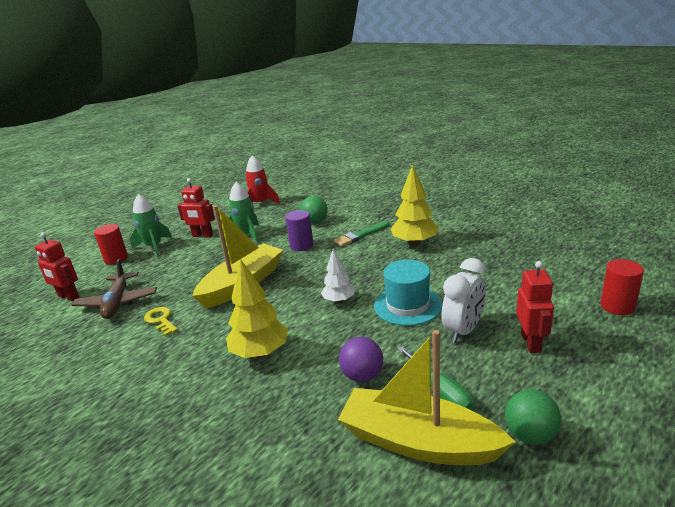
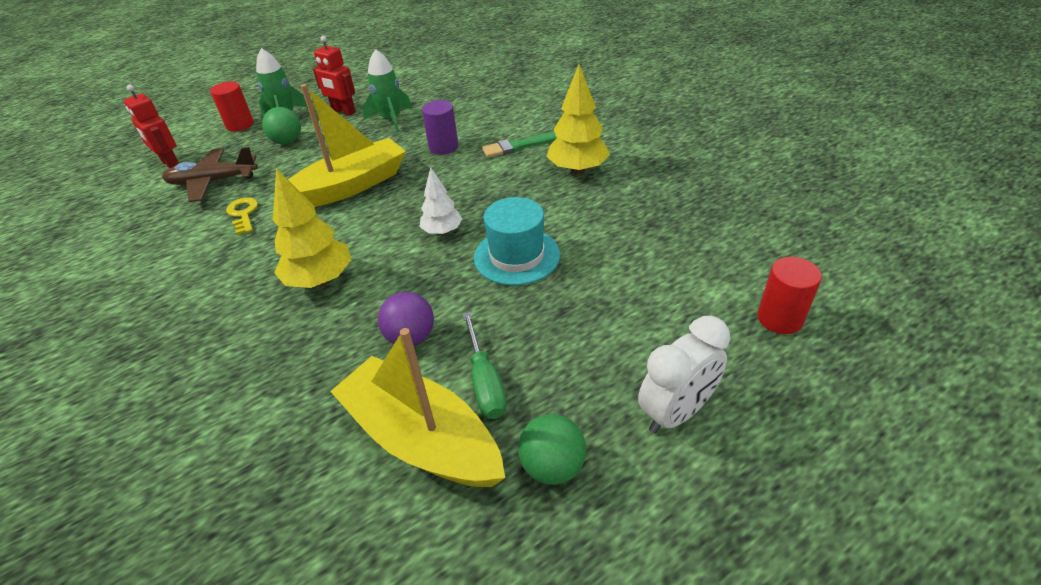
camera: 15 degrees right, 15 degrees up
(117, 302) = (213, 182): brown plane -> brown plane turned 75 degrees clockwise
(260, 203) = (430, 79): red rocket -> none
(315, 221) = (478, 116): green ball -> green ball (287, 141)
(463, 330) = (561, 306): white clock -> white clock (676, 412)
(531, 343) = (633, 344): red robot -> none

